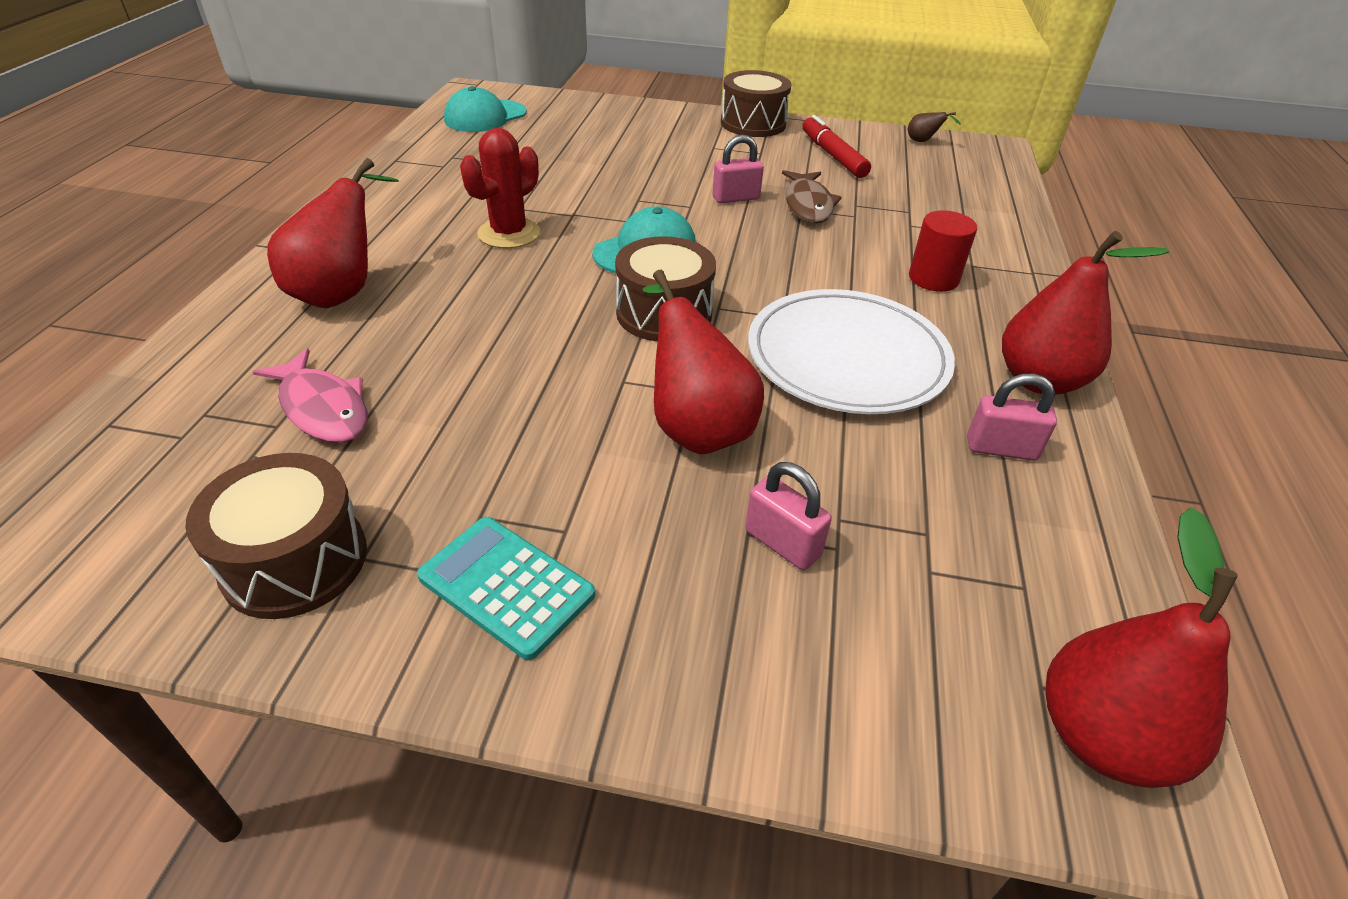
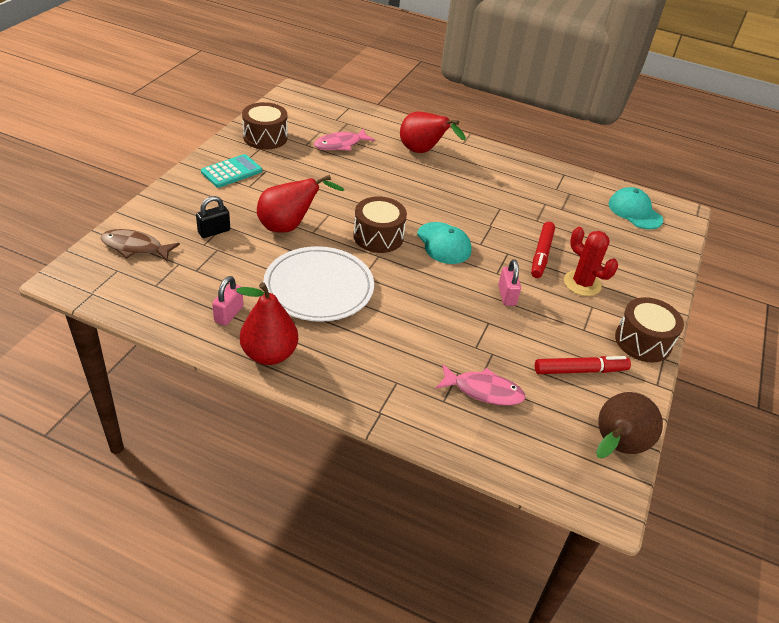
camera: 100 degrees right, 0 degrees up
(509, 233) = (470, 201): red cactus -> red cactus (582, 283)
(625, 176) = (541, 254): none -> red marker
(782, 543) = (214, 231): pink padlock -> black padlock
(808, 205) = (494, 328): brown fish -> brown fish (135, 247)
(923, 141) = (616, 447): brown pear -> brown pear, size x2.30
(923, 208) = (483, 391): none -> pink fish
(933, 278) = (384, 354): red cylinder -> none
(1101, 736) = (92, 275): red pear -> none

